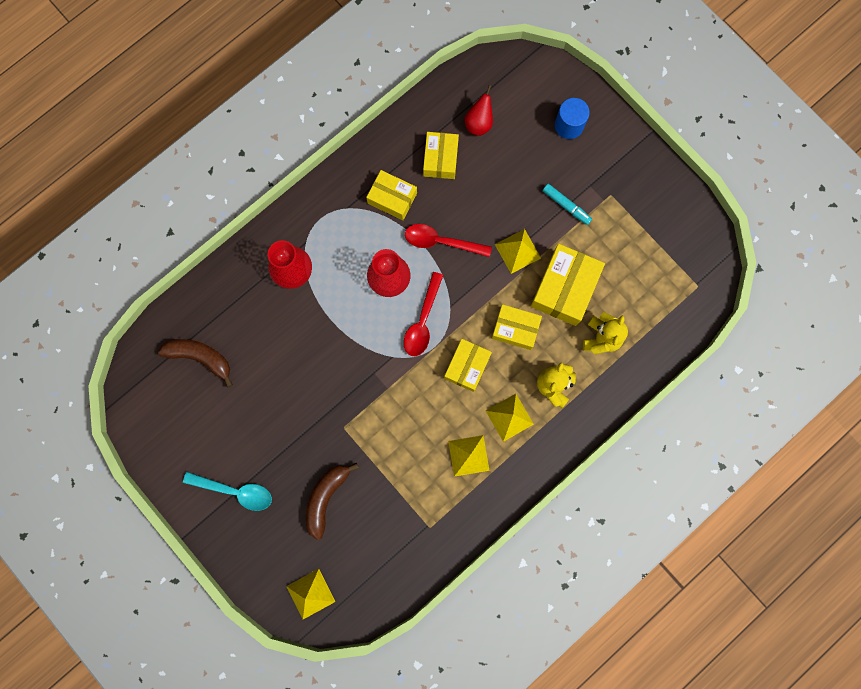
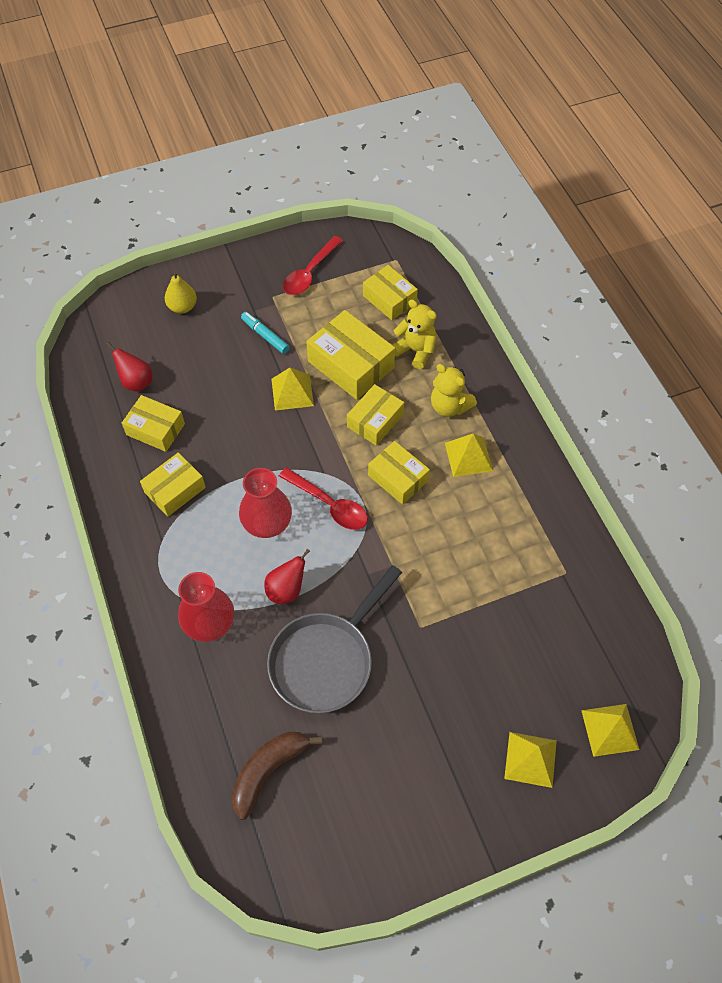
camera: 70 degrees left, 20 degrees down
(235, 491) = (456, 781): turquoise spoon -> none
(293, 367) = (326, 660): none -> grey pan
(326, 498) = (498, 674): brown banana -> none
(339, 317) = (286, 590): none -> red pear
(441, 242) = (248, 458): red spoon -> red spoon (310, 273)
(468, 455) = (497, 508): yellow pyramid -> yellow pyramid (530, 759)
(566, 206) = (265, 336): turquoise marker -> turquoise marker turned 105 degrees counterclockwise
(569, 125) = (182, 307): blue cylinder -> yellow pear
(649, 296) = (389, 299): none -> yellow box

